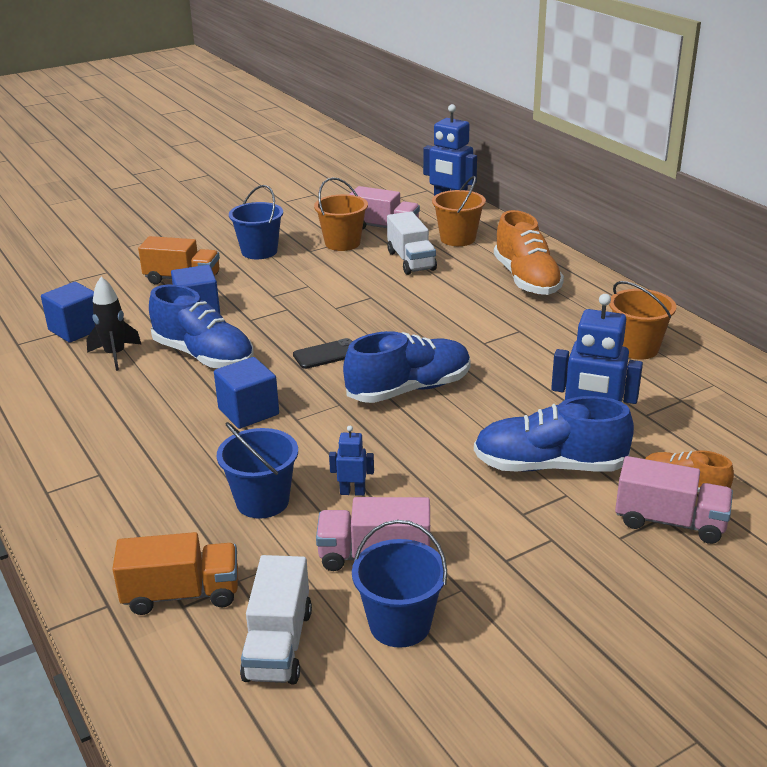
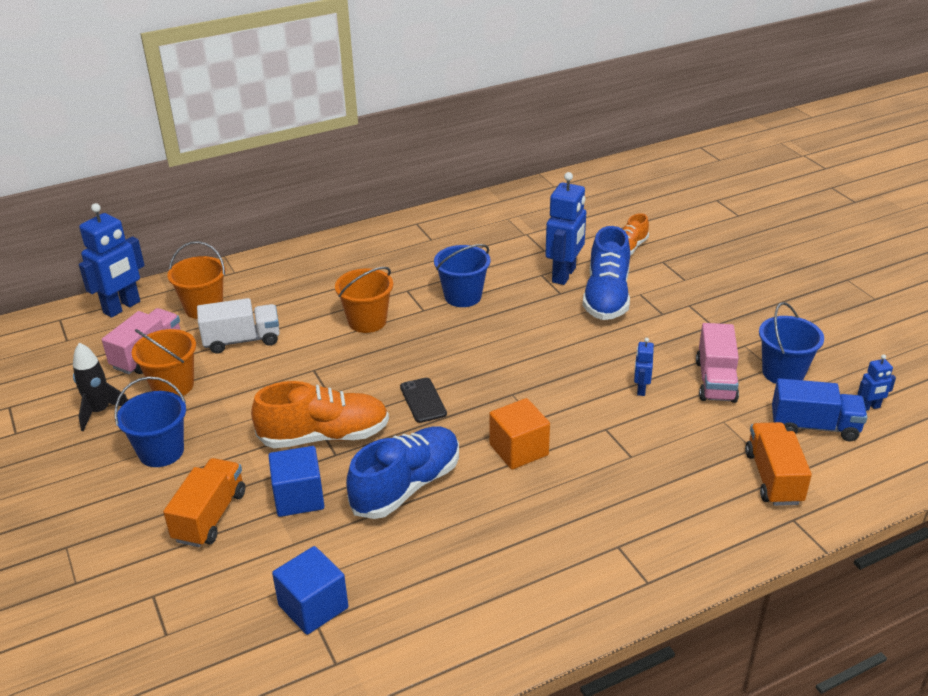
camera: 85 degrees left, 5 degrees up
(115, 355) = (388, 560): black rocket -> black rocket (100, 411)
(248, 411) = (519, 450): blue cube -> orange cube
(262, 501) = (655, 438): blue bucket -> blue bucket (463, 296)
(278, 644) = (814, 426): white truck -> blue truck
(321, 714) = (869, 407): none -> blue robot
(409, 389) = (493, 354): blue shoe -> none
(526, 279) = (313, 277): orange shoe -> orange shoe (324, 436)
(636, 348) = (450, 240): orange bucket -> orange bucket (367, 321)
(669, 521) = (667, 259): pink truck -> none

